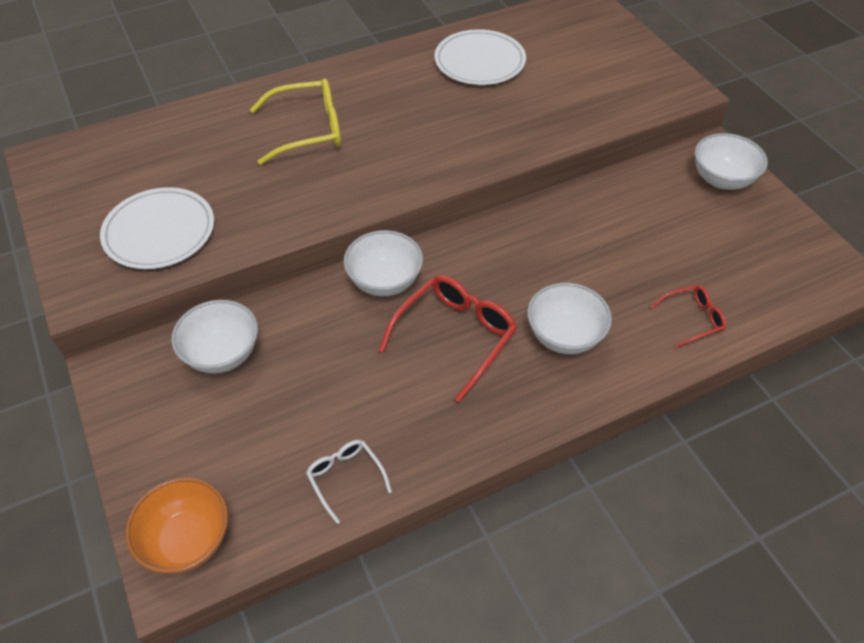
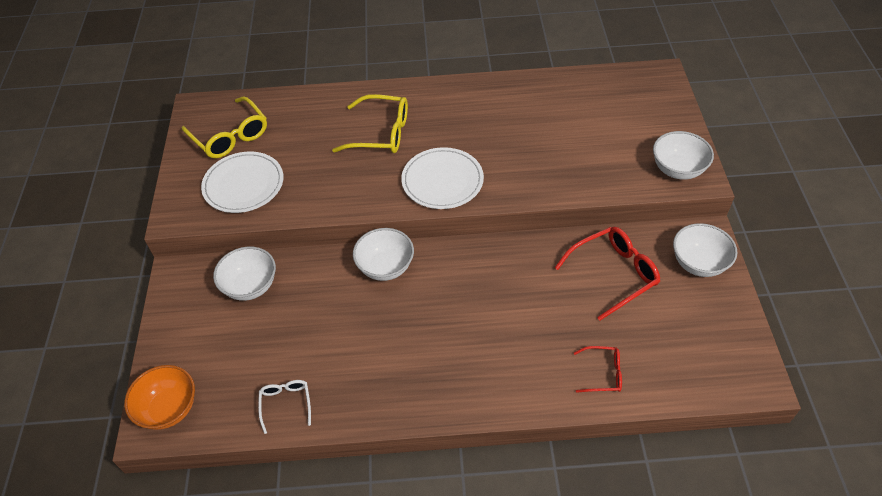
camera: 25 degrees right, 0 degrees up
(109, 180) = (230, 136): none -> yellow glasses
(455, 336) = (413, 326): red glasses -> red glasses (613, 274)
(479, 61) = (540, 108): white plate -> white plate (442, 181)
(564, 336) = (494, 353): white bowl -> white bowl (677, 169)

